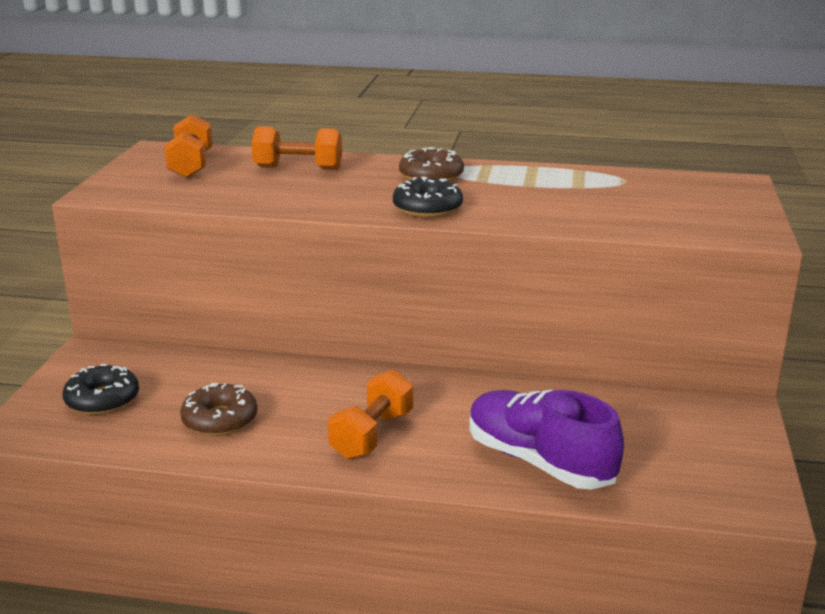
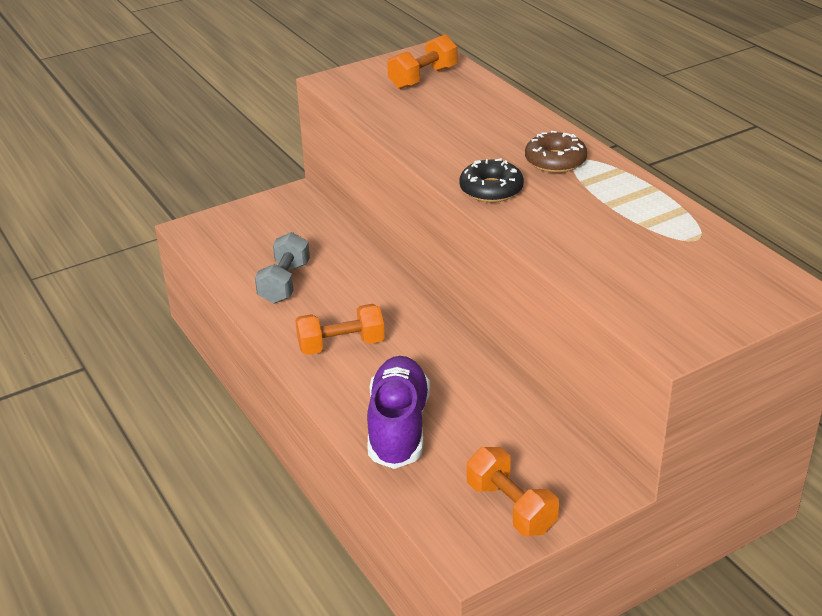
camera: 50 degrees right, 10 degrees up
(102, 399) = (252, 233): black donut -> none
(220, 420) = (284, 283): brown donut -> grey dumbbell
(298, 168) = (482, 111): orange dumbbell -> orange dumbbell (510, 507)

